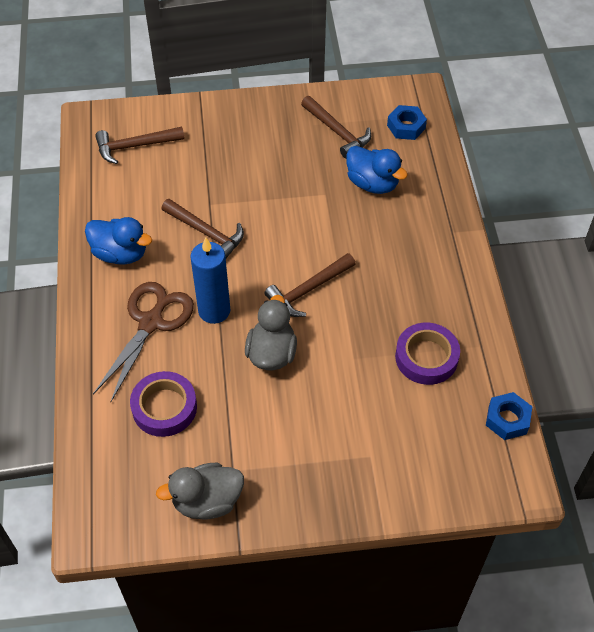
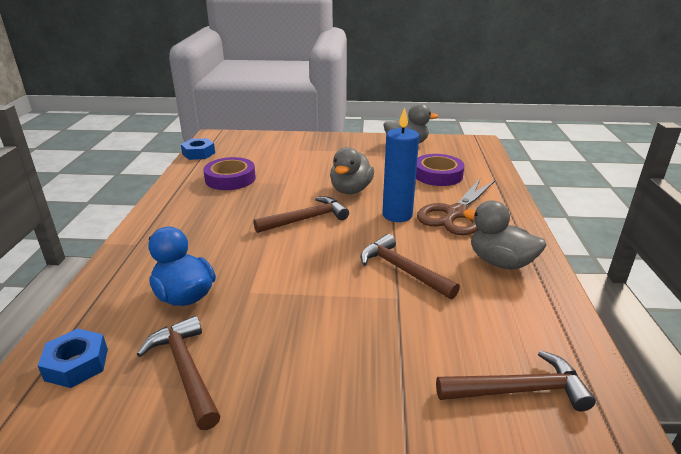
camera: 170 degrees left, 25 degrees down
(120, 254) = (500, 262): blue duck -> grey duck

